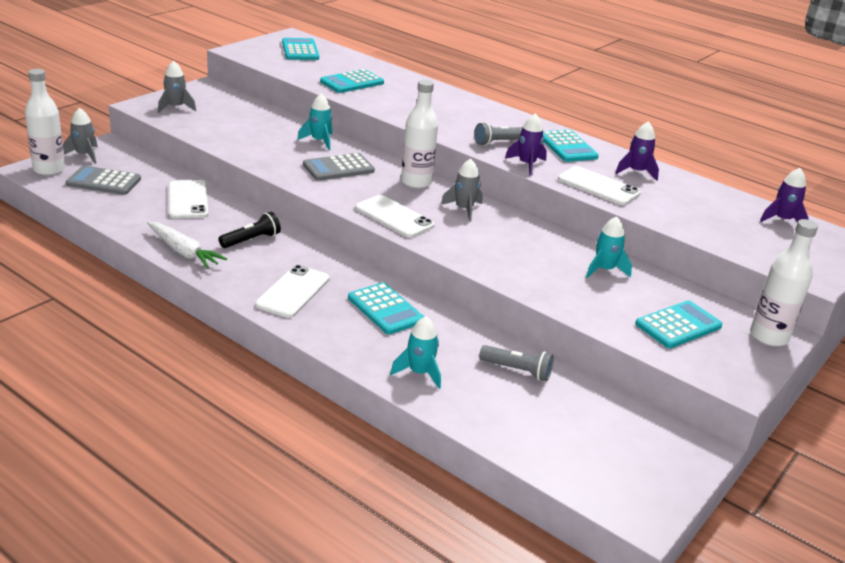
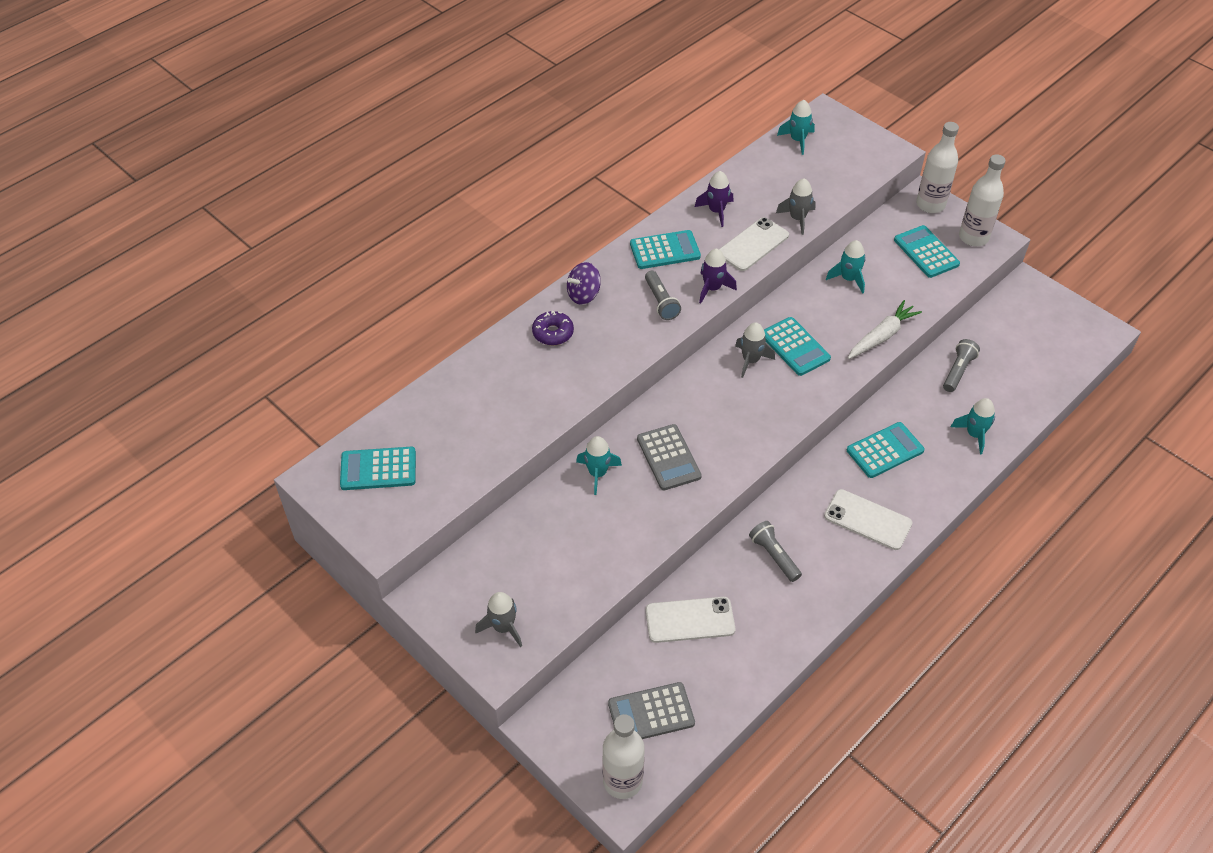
camera: 80 degrees left, 20 degrees up
(84, 155) = (576, 747): grey rocket -> grey rocket (797, 219)
(103, 182) = (651, 713): grey calculator -> grey calculator turned 60 degrees clockwise
(183, 252) = (807, 615): white carrot -> white carrot (882, 336)
(251, 240) = (774, 556): black flashlight -> grey flashlight
(352, 82) = (496, 417): turquoise calculator -> turquoise calculator (795, 347)
(394, 217) = (775, 416): white phone -> none
(416, 182) = (695, 392): white bottle -> white bottle (973, 237)
(446, 102) = (553, 333): none -> purple donut
(495, 114) = (583, 295): none -> purple spinning top
(782, 220) = (797, 140): purple rocket -> turquoise rocket

